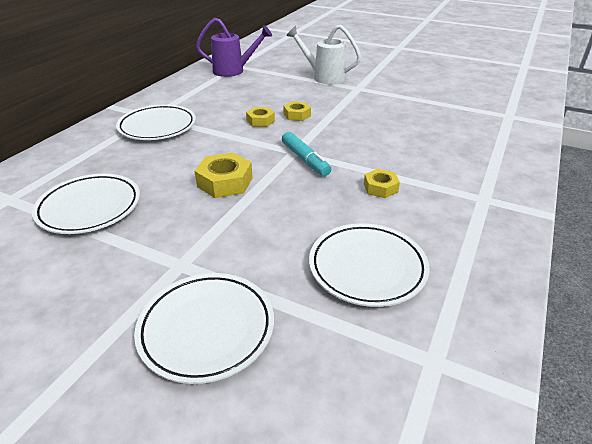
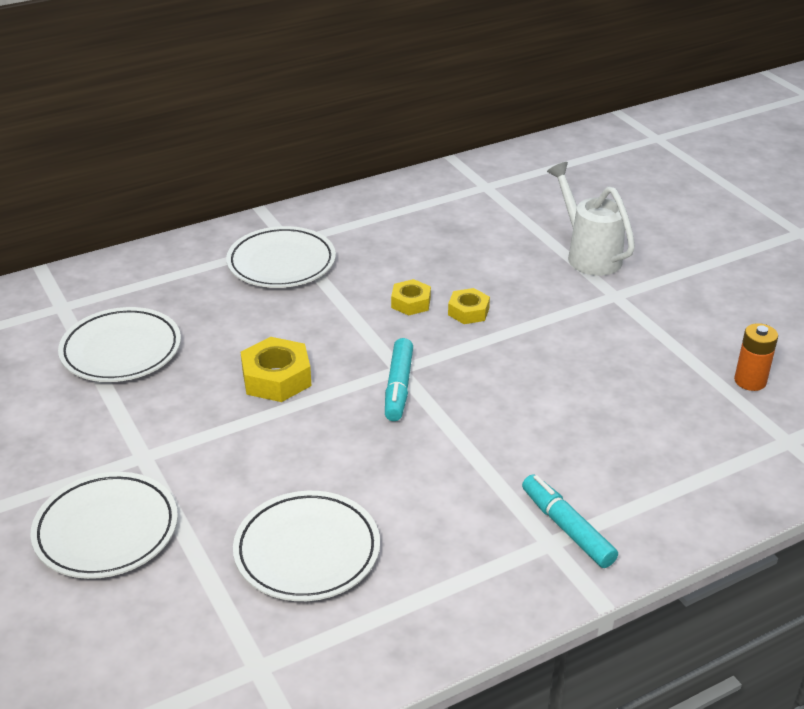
camera: 35 degrees right, 0 degrees up
(233, 71) = (470, 196): purple watering can -> none
(380, 188) = (440, 467): yellow nut -> none
(461, 100) = (750, 381): none -> orange battery
(481, 188) = (567, 528): none -> turquoise marker

